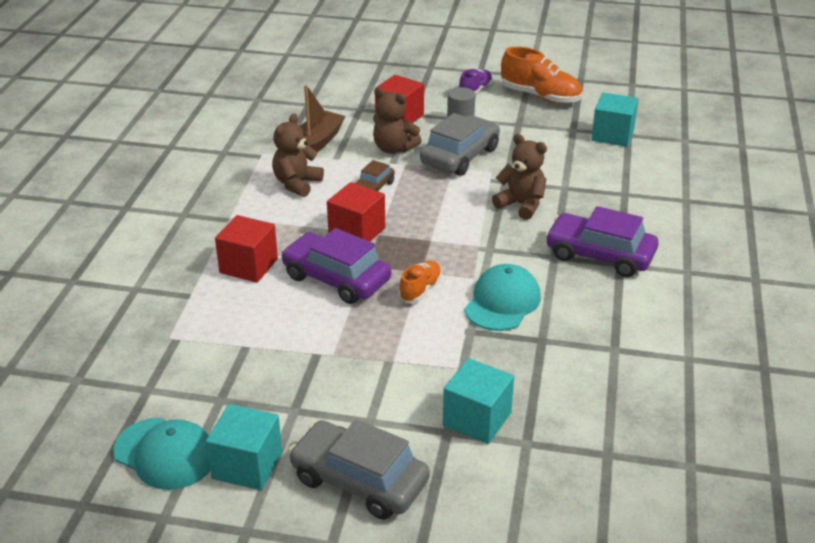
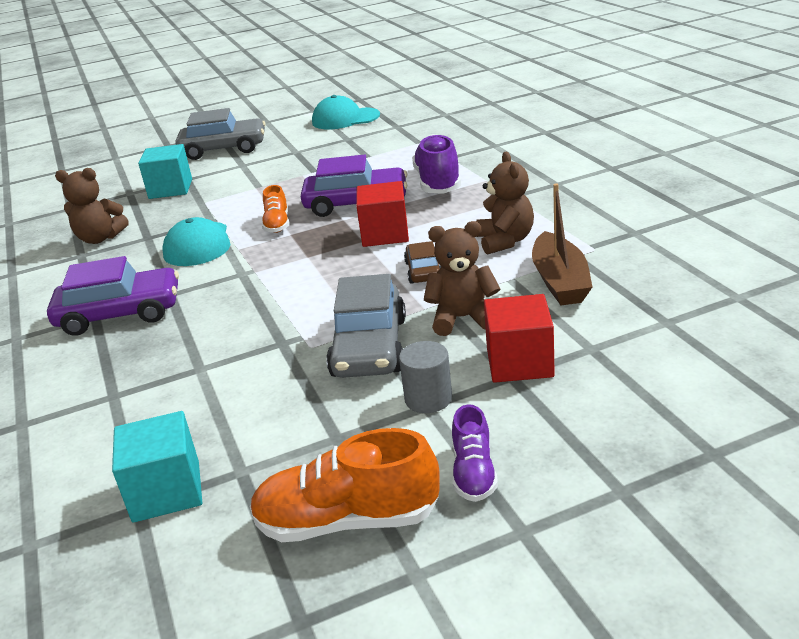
camera: 150 degrees right, 5 degrees down
(247, 465) = (294, 131): turquoise cube -> none
(248, 266) = (438, 182): red cube -> purple shoe
(521, 205) = (240, 325): brown teddy bear -> brown teddy bear (100, 238)

